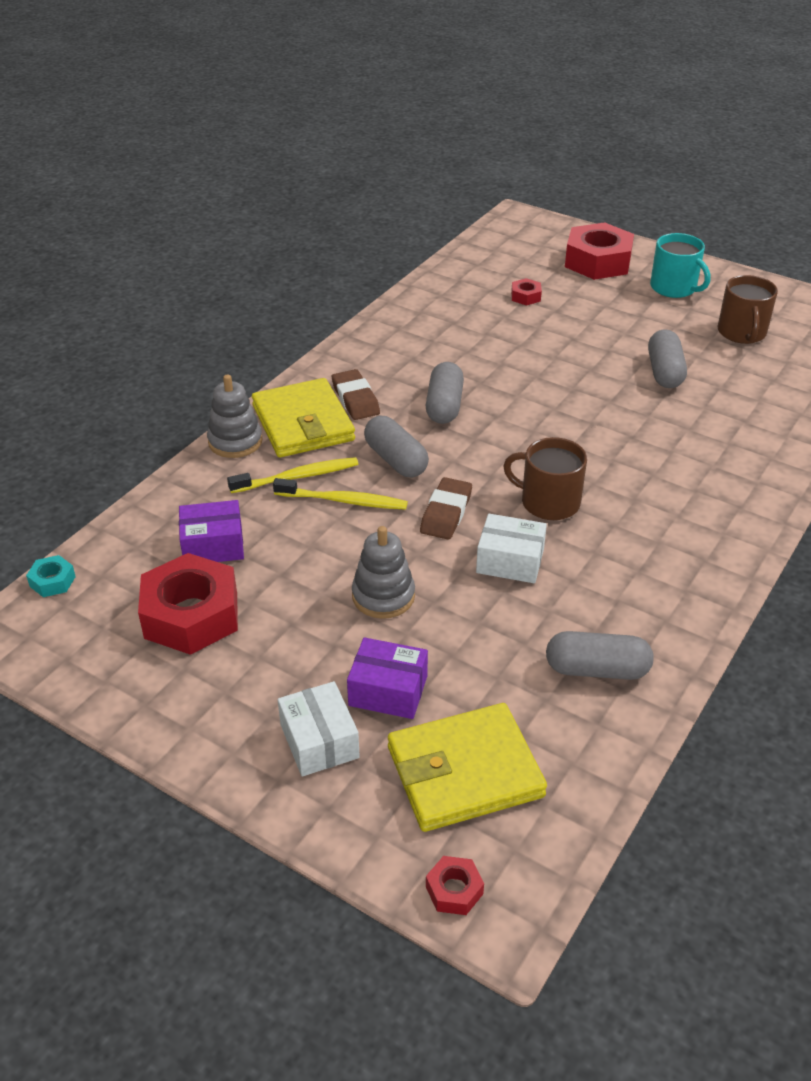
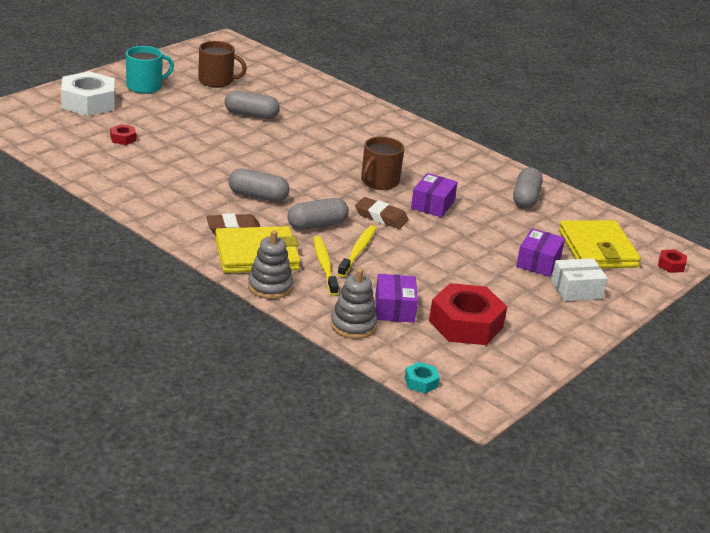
camera: 85 degrees left, 10 degrees down
(383, 596) = (458, 251): grey stacking toy -> grey stacking toy (353, 325)
(510, 561) = (432, 205): white box -> purple box
(597, 262) = (88, 102): red nut -> white nut

